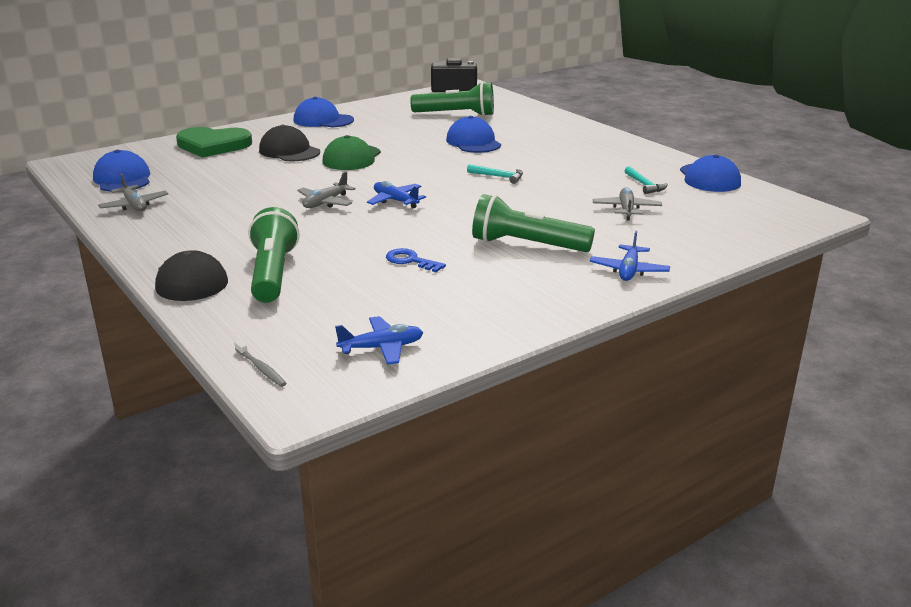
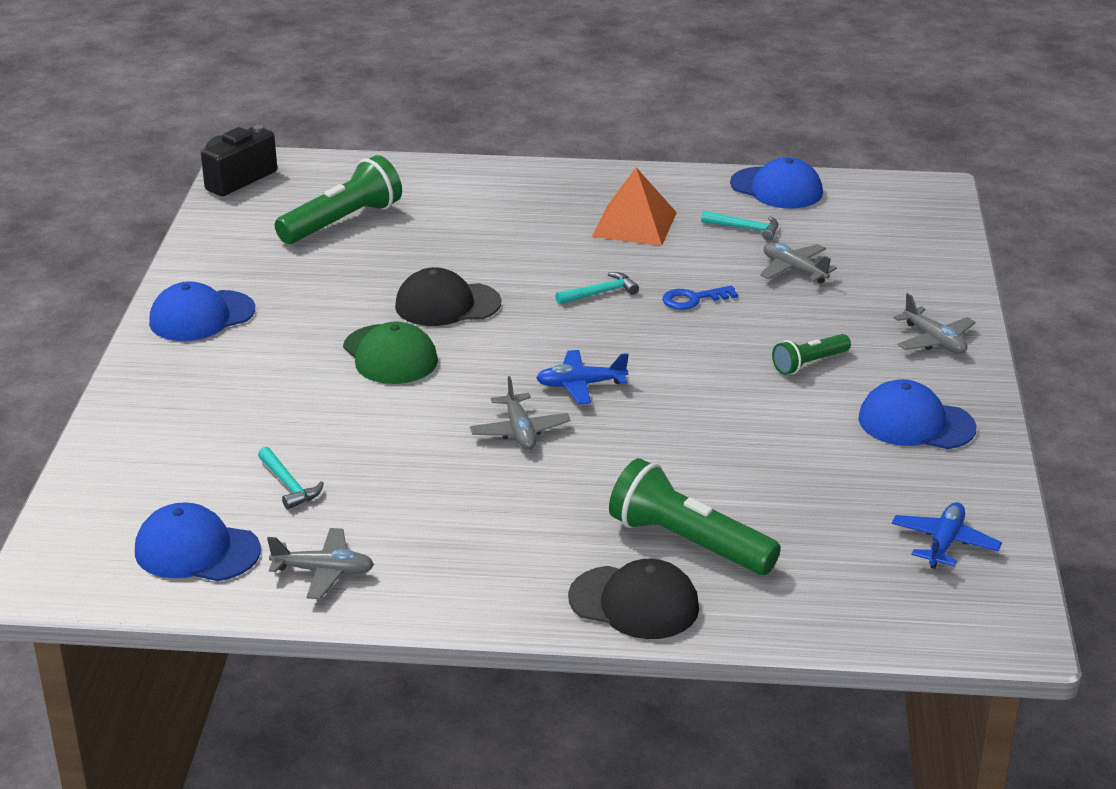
camera: 50 degrees left, 5 degrees up
(202, 176) = (289, 485): none -> turquoise hammer
(213, 145) = (167, 434): green heart -> none
(261, 368) = (912, 629): grey toothbrush -> none
(289, 151) = (291, 387): black cap -> black cap (447, 304)
(410, 261) = (762, 445): blue key -> blue key (693, 299)
(473, 142) = (463, 257): blue cap -> blue cap (916, 423)
(527, 245) = (809, 364): green flashlight -> green flashlight, size x0.56
(587, 162) = (634, 224): none -> orange pyramid
(629, 270) = (934, 341): blue plane -> grey plane

